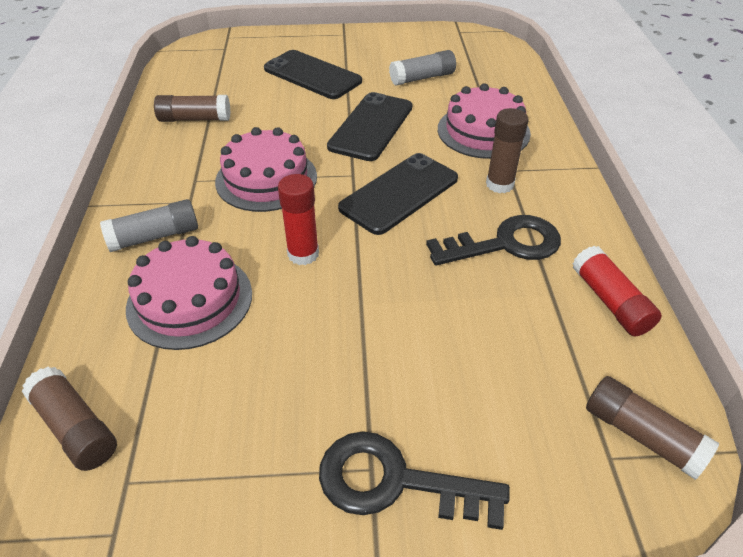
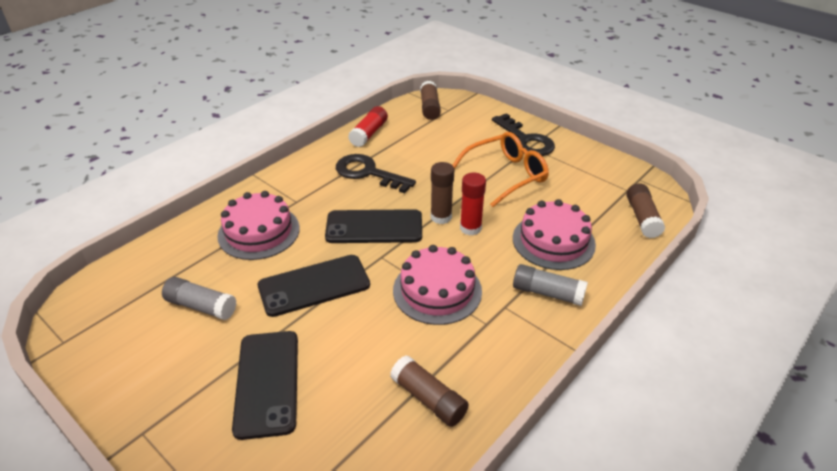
camera: 135 degrees left, 5 degrees down
(345, 367) = (506, 175): none -> orange glasses
(499, 184) = (316, 197): brown glue stick -> brown glue stick (441, 217)

